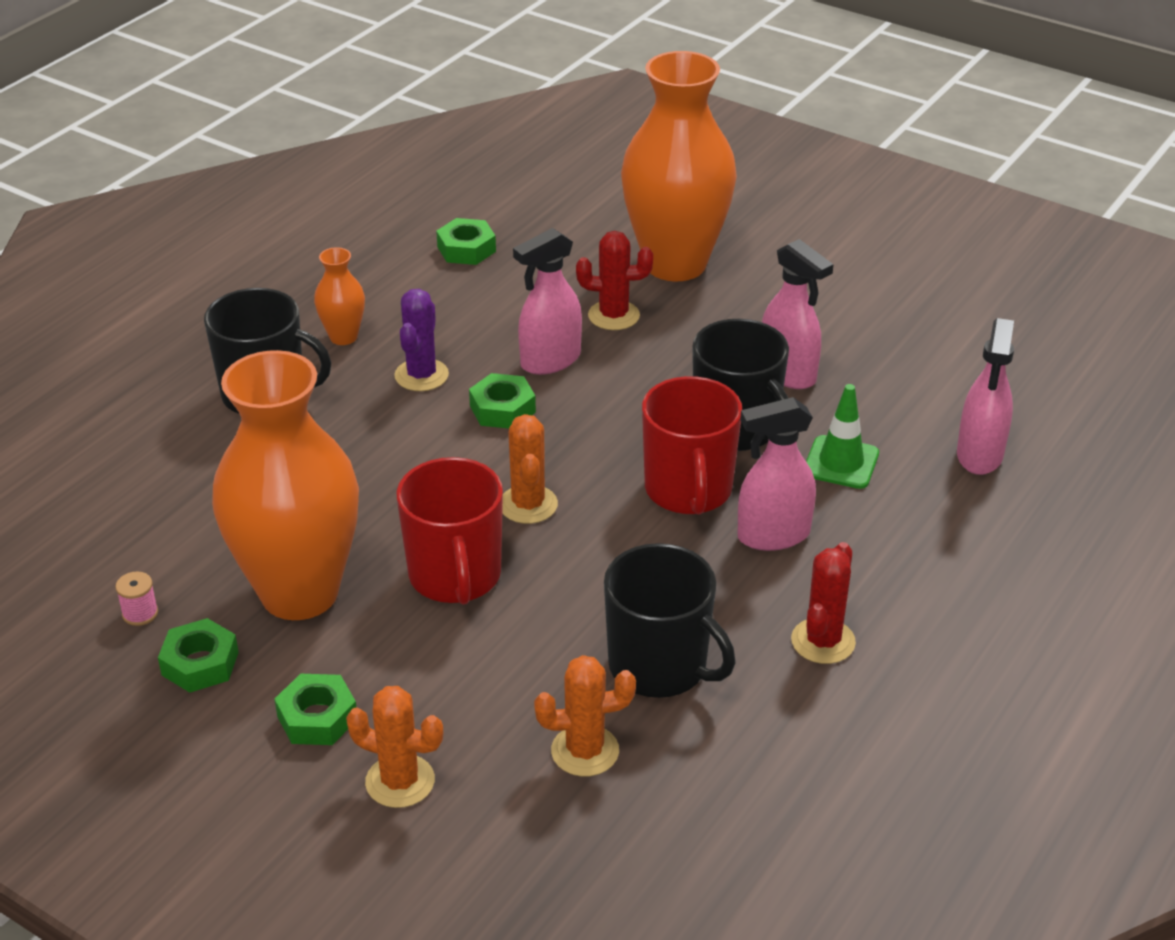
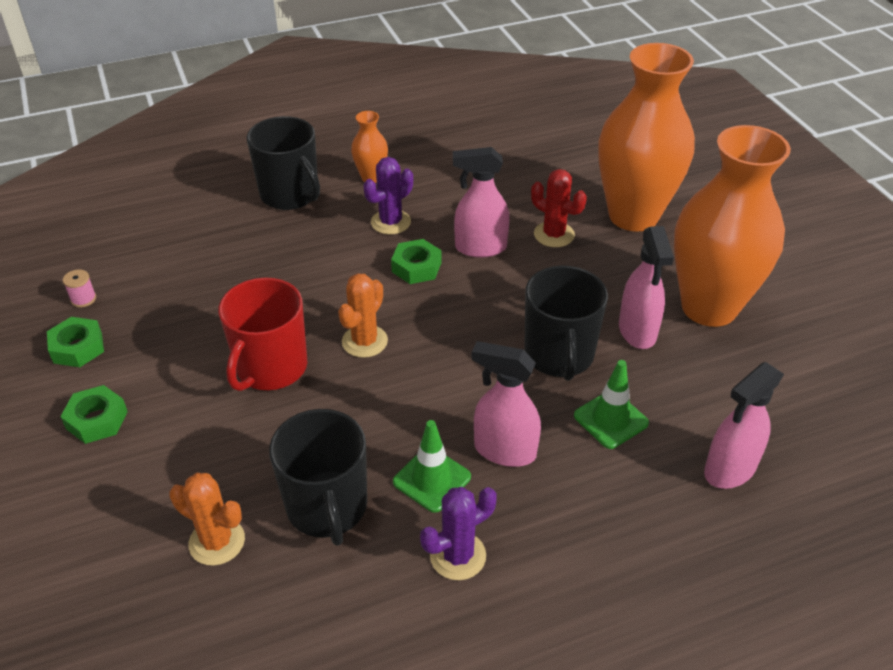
camera: 35 degrees right, 5 degrees up
(299, 593) = (175, 331): orange vase -> orange vase (709, 307)
(400, 781) = (92, 493): orange cactus -> none
(466, 249) = (503, 151): green nut -> none
(688, 490) = (479, 385): red mug -> none
(732, 593) = (432, 479): none -> green traffic cone
(823, 641) = (458, 556): red cactus -> purple cactus

